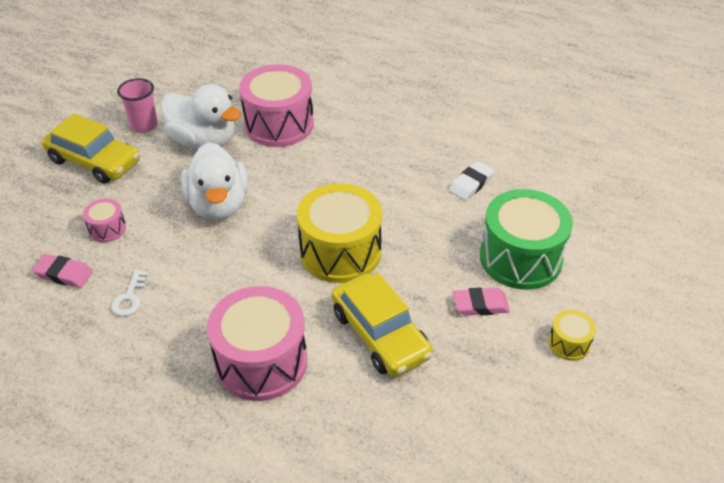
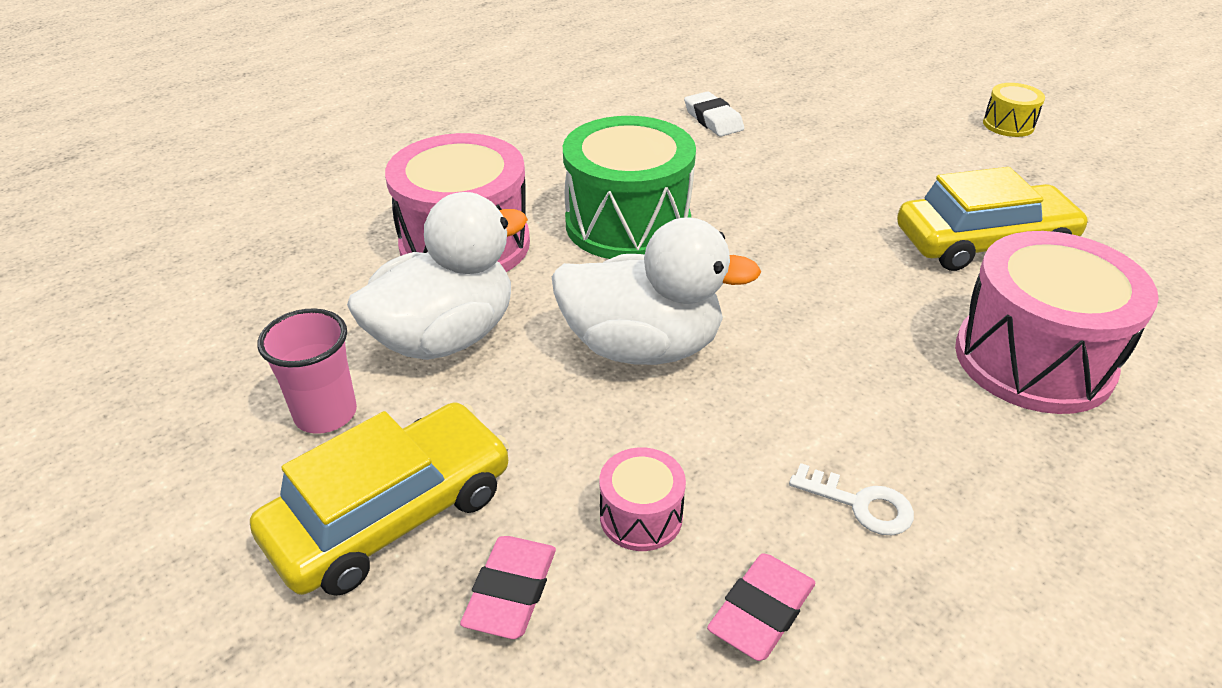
camera: 70 degrees left, 5 degrees down
(340, 252) = (810, 243): yellow drum -> none
(480, 305) = (939, 162): pink eraser -> pink eraser (511, 592)
(520, 258) = (864, 120): green drum -> green drum (628, 224)

